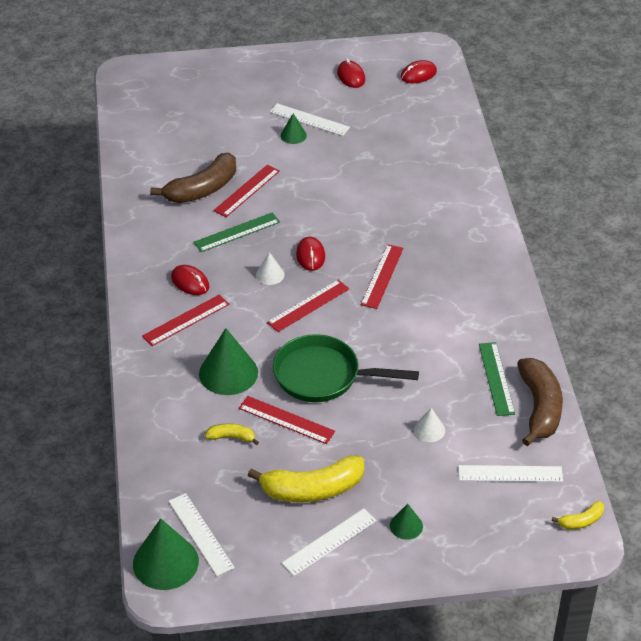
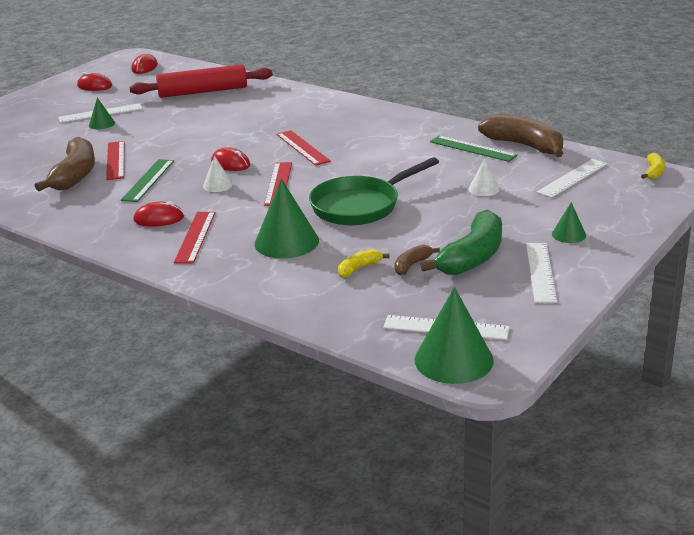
camera: 45 degrees left, 15 degrees down
(266, 463) = (412, 265): none -> brown banana
(286, 420) = (380, 238): red ruler -> none
(312, 489) = (472, 257): yellow banana -> green banana
(414, 144) = (203, 92): none -> red rolling pin

